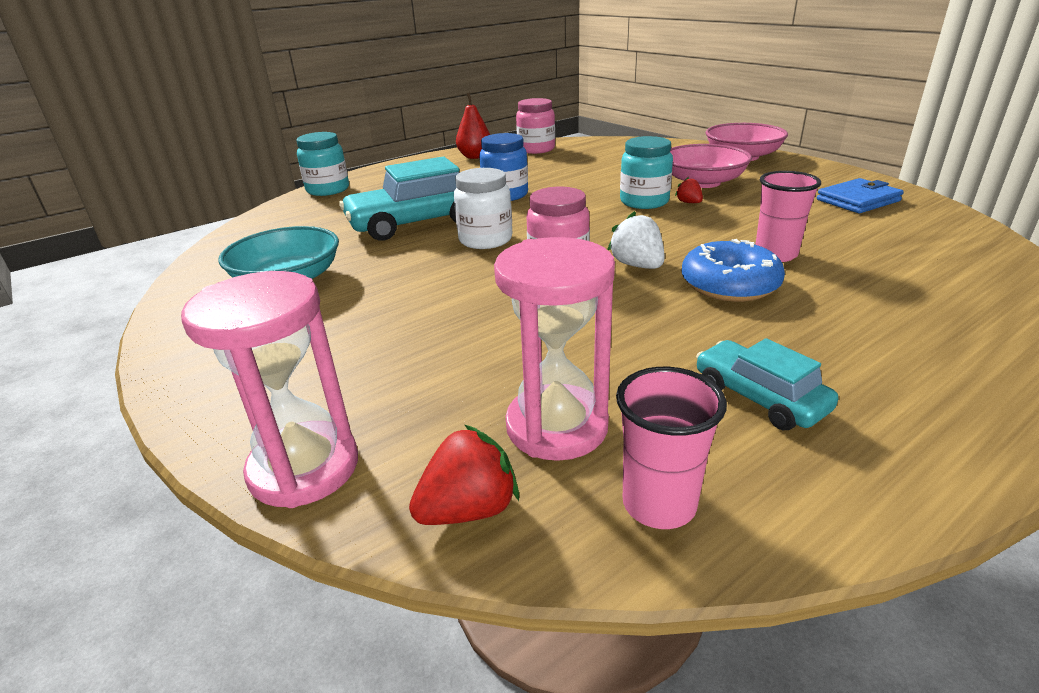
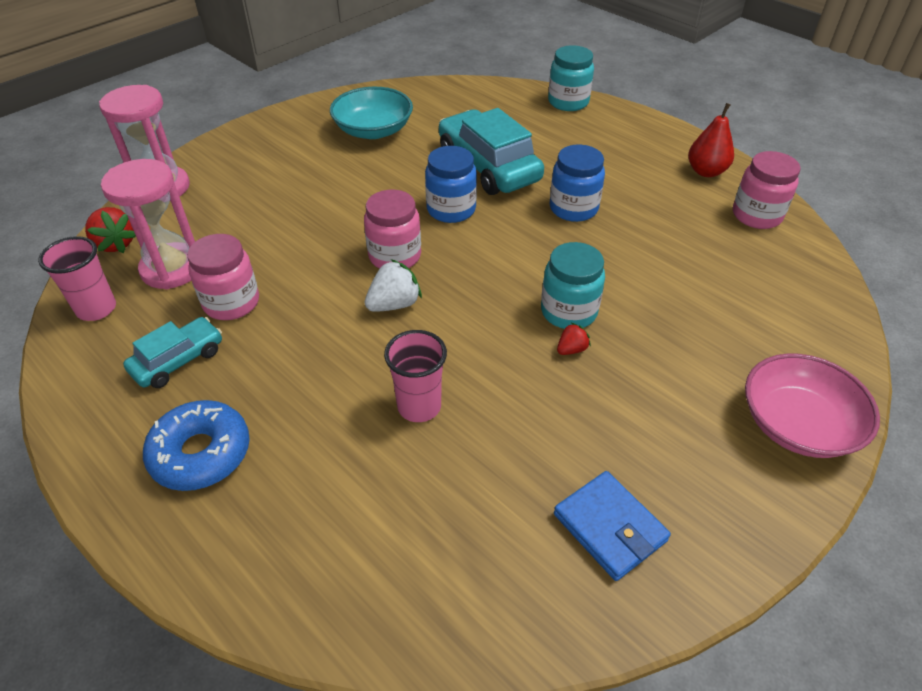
camera: 80 degrees right, 15 degrees up
(485, 240) = (451, 209): white jar -> blue jar
(638, 364) = (231, 303): none -> pink jar
(703, 182) = (654, 368): pink bowl -> none
(729, 284) = (351, 363): blue donut -> blue donut (201, 453)

